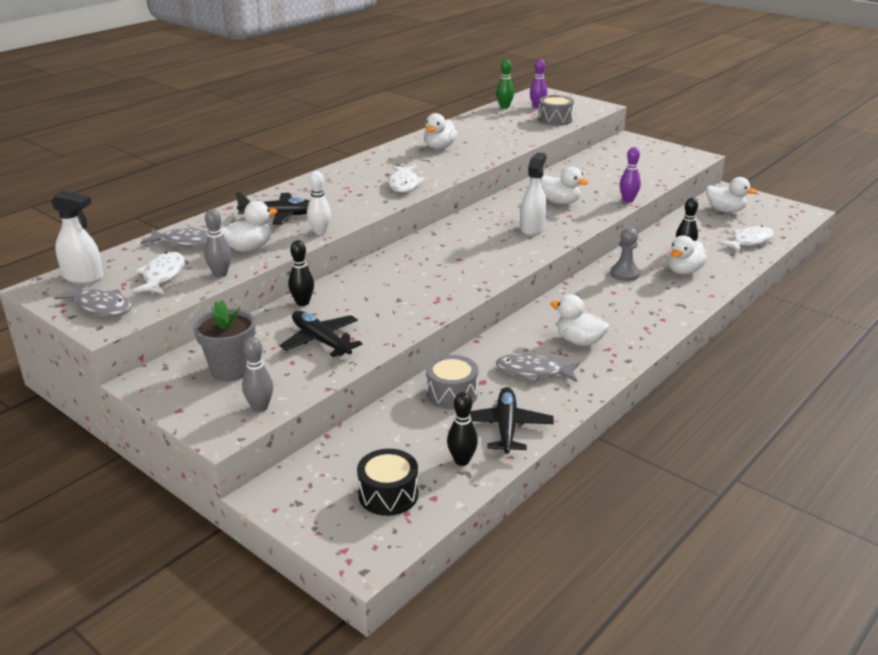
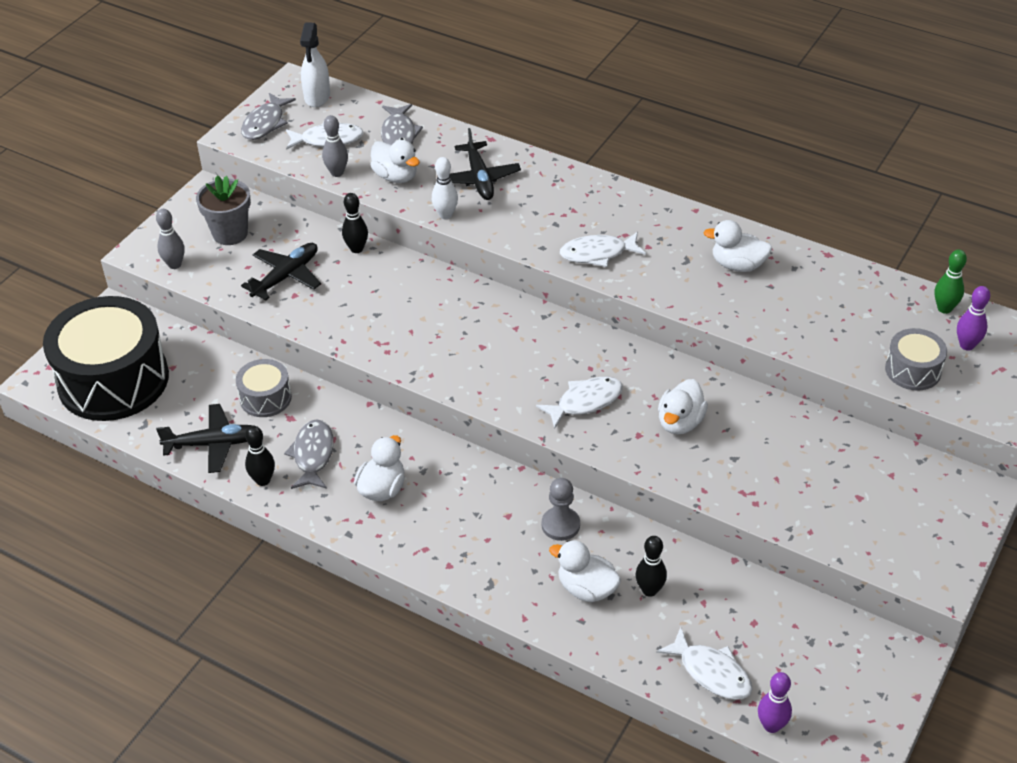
camera: 80 degrees right, 15 degrees up
(388, 494) = (113, 380): black drum -> black drum, size x2.16
(462, 461) = (161, 419): black bowling pin -> black bowling pin (263, 480)
(532, 228) = (585, 402): white spray bottle -> white fish
(628, 200) = (713, 495): purple bowling pin -> purple bowling pin (771, 725)
(725, 210) = (820, 647): white duck -> none

